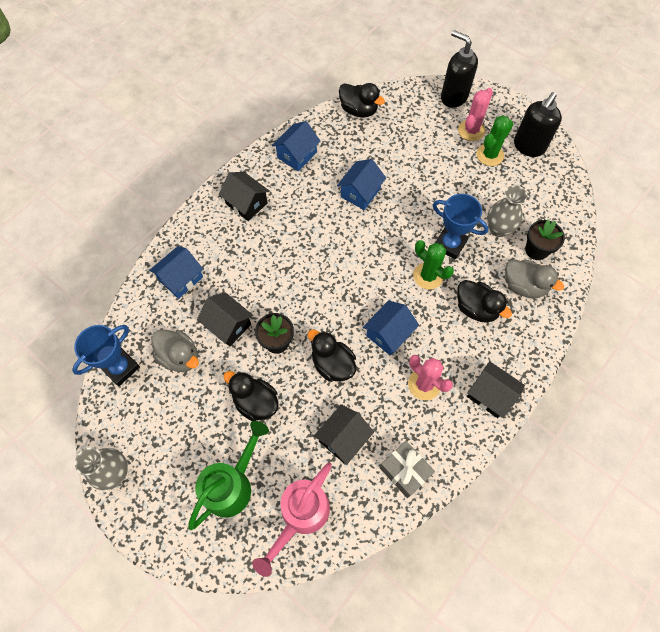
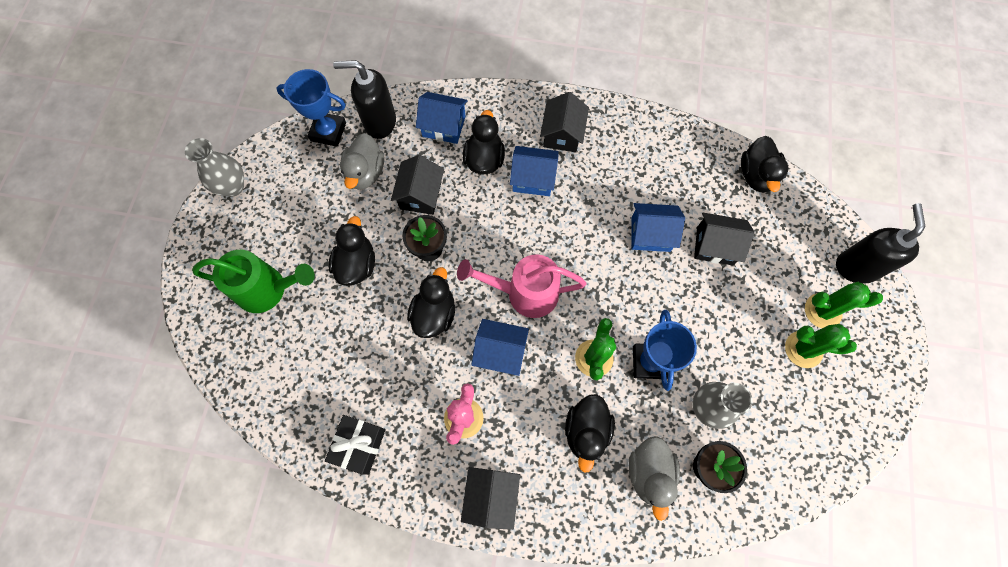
camera: 60 degrees right, 5 degrees up
(230, 265) = (484, 159): none -> black duck
(297, 155) = (653, 147): blue house -> blue house (533, 179)
(300, 516) = (267, 367): pink watering can -> pink watering can (524, 293)
(343, 438) = (363, 366): black house -> black house (714, 246)
(405, 471) = (359, 445): grey gift -> black gift
(471, 130) = (822, 311): pink cactus -> green cactus
(528, 147) = (850, 390): black soap dispenser -> black soap dispenser (379, 122)

